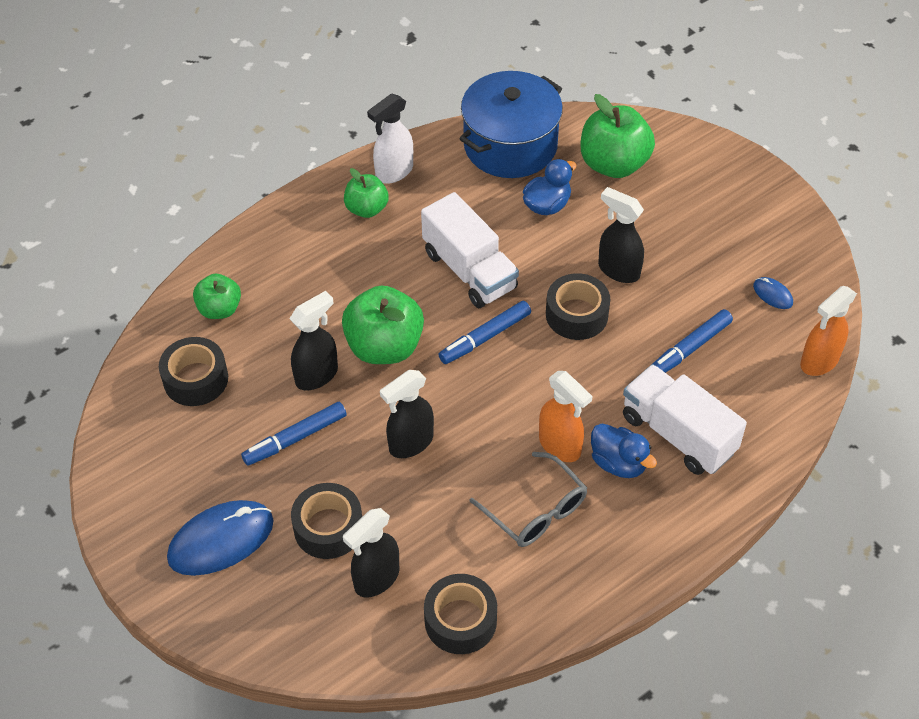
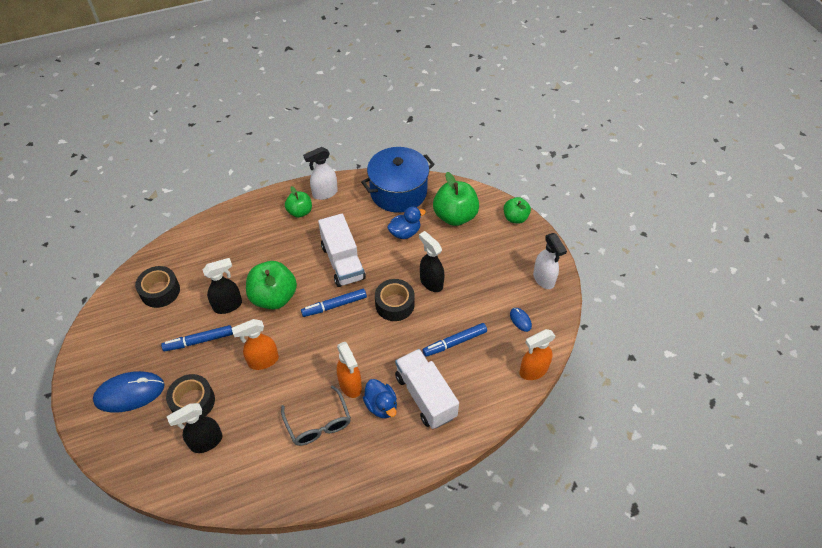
camera: 15 degrees right, 0 degrees up
(219, 309) = (192, 253): green apple -> green apple (515, 218)
(410, 443) = (263, 361): black spray bottle -> orange spray bottle
(460, 620) = (243, 483): black tape -> none
(784, 228) = (544, 279): none -> white spray bottle

